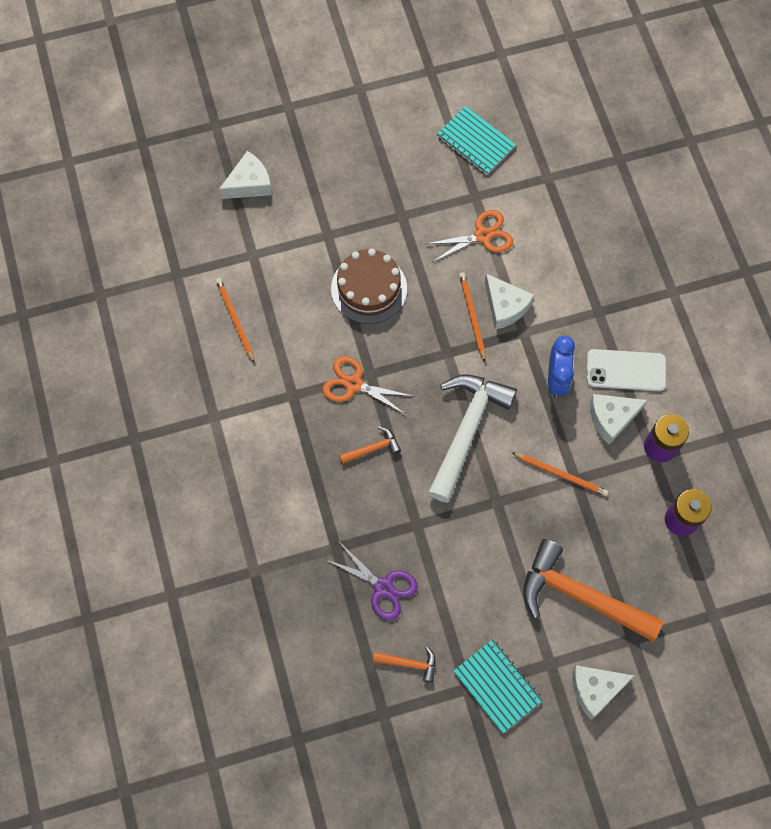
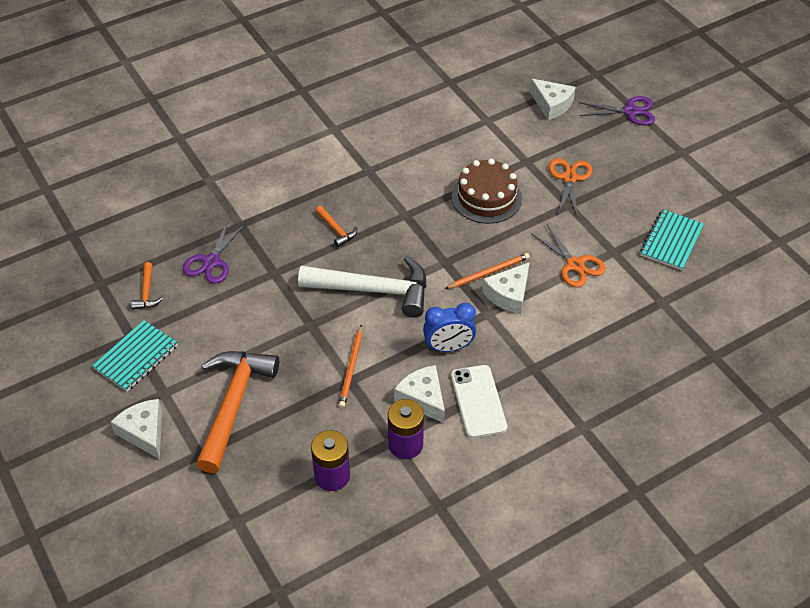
camera: 75 degrees right, 20 degrees down
(235, 320) = (423, 123): orange pencil -> none
(285, 113) = (630, 111): none -> purple scissors
(354, 384) = (392, 206): orange scissors -> orange scissors (569, 178)

